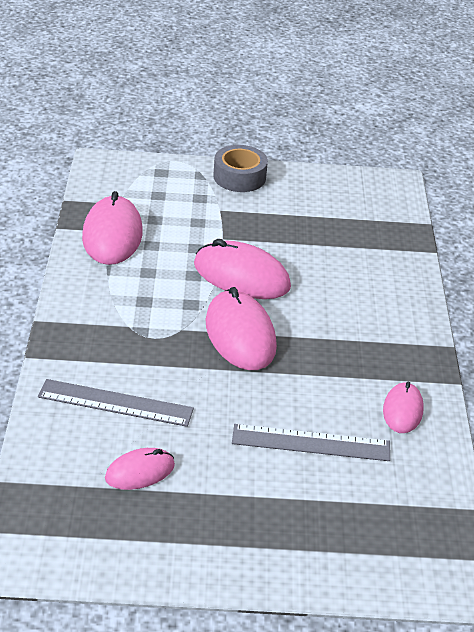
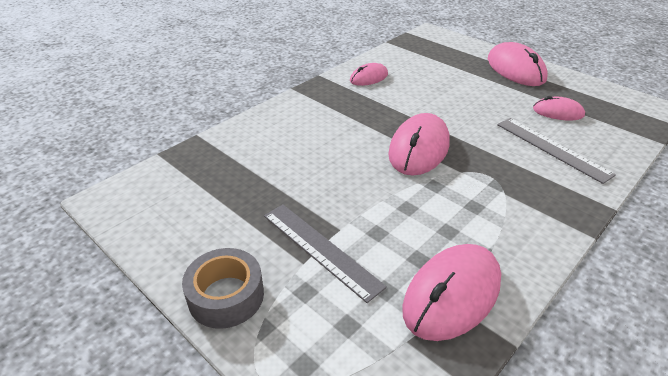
camera: 135 degrees left, 0 degrees up
(241, 276) = (366, 187): pink mouse -> pink mouse (515, 69)
(311, 443) = (439, 86): grey ruler -> grey ruler (321, 249)

